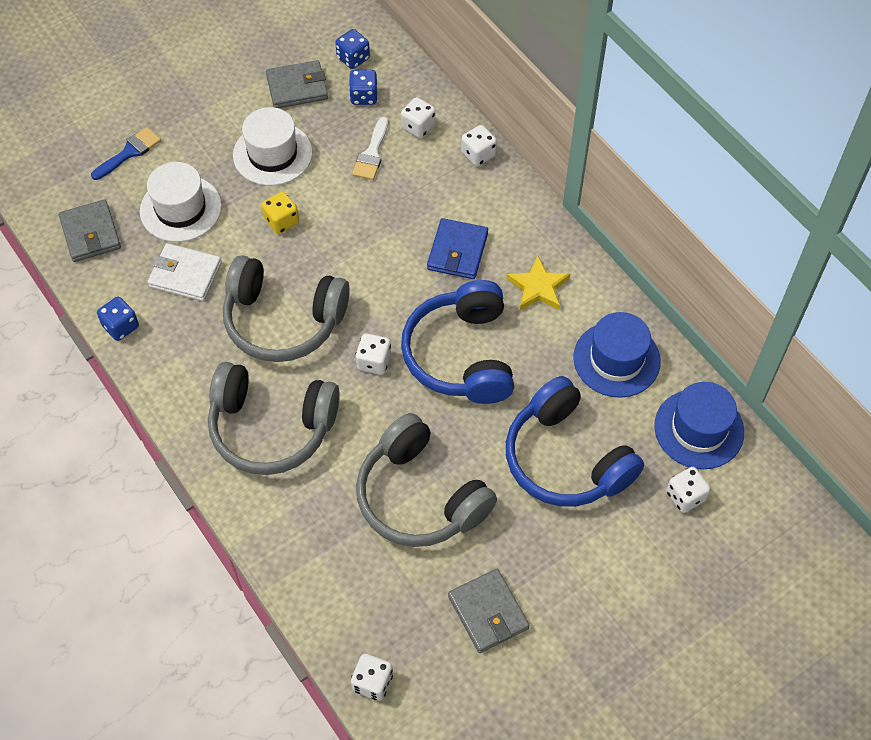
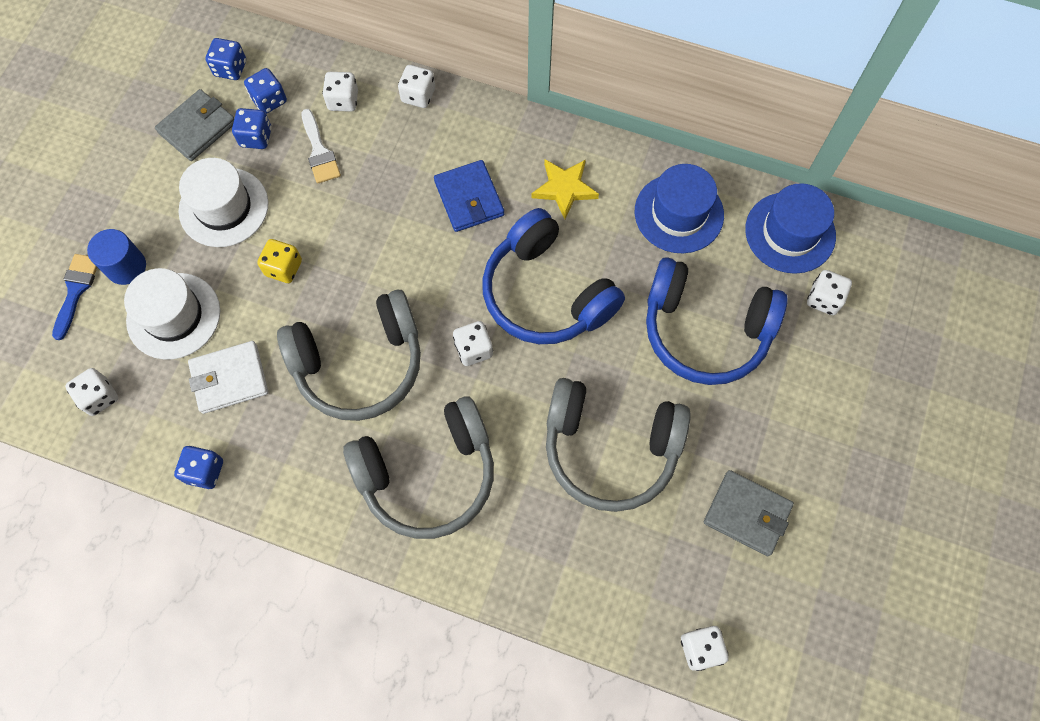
camera: 35 degrees left, 10 degrees up
(90, 233) = (99, 397): grey wallet -> white dice
(174, 156) = (126, 267): none -> blue cylinder
(333, 118) = (256, 137): none -> blue dice

